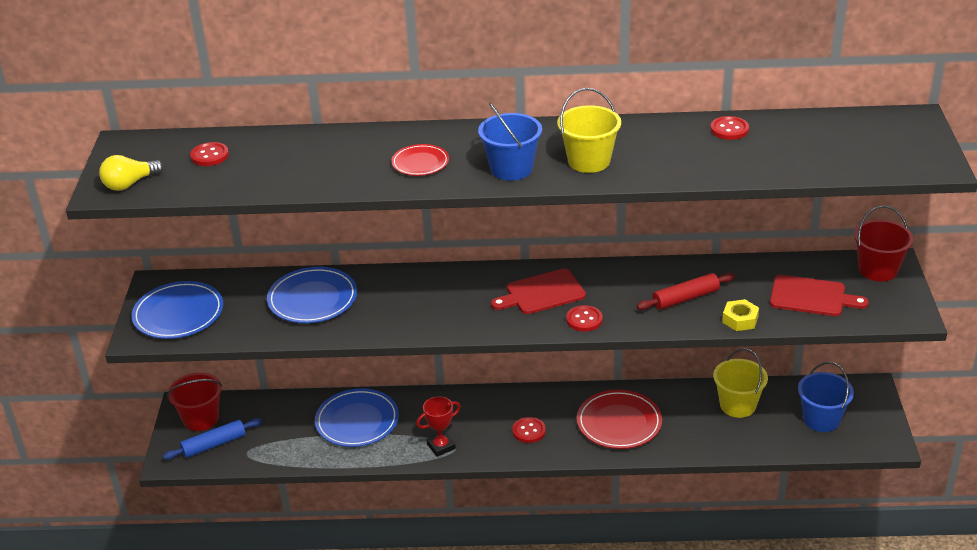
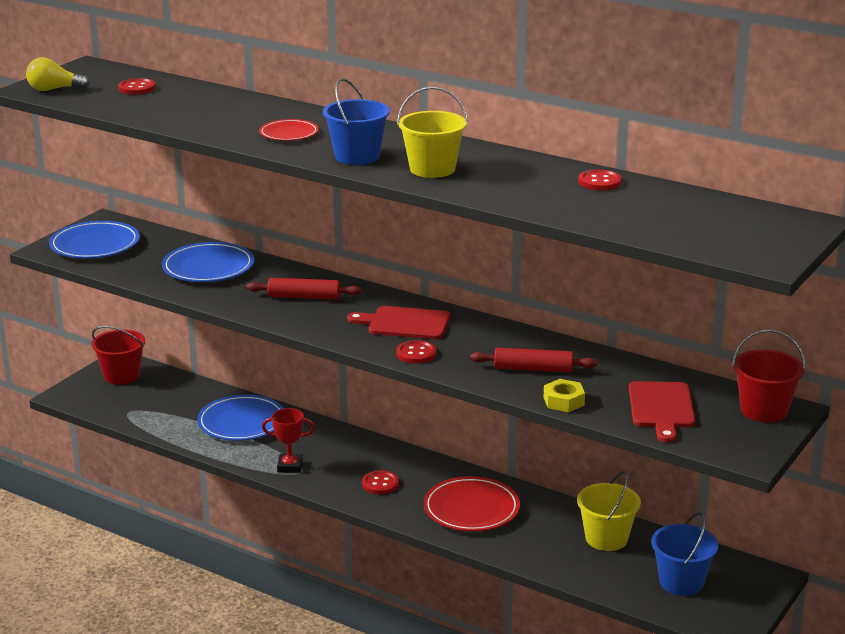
camera: 30 degrees right, 10 degrees down
(214, 444) = (111, 397): blue rolling pin -> none
(431, 298) = (304, 297): none -> red rolling pin
(811, 297) = (661, 408): red cutting board -> red cutting board turned 45 degrees clockwise

